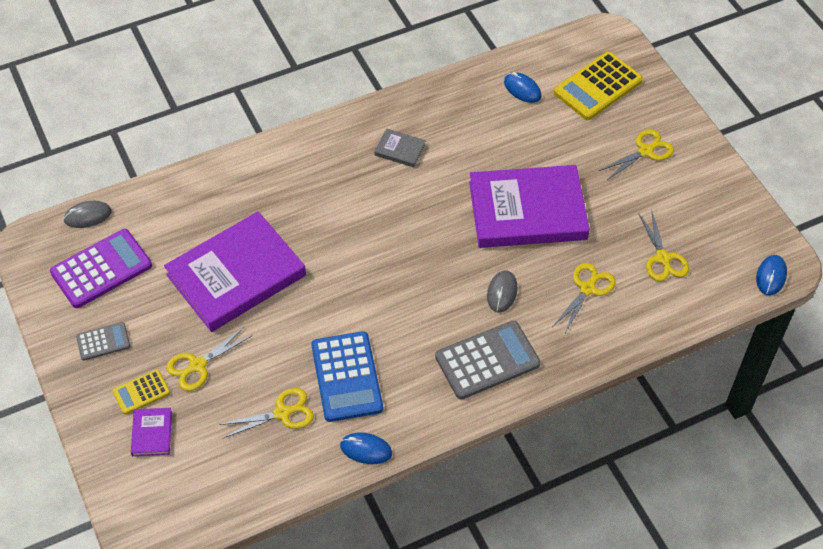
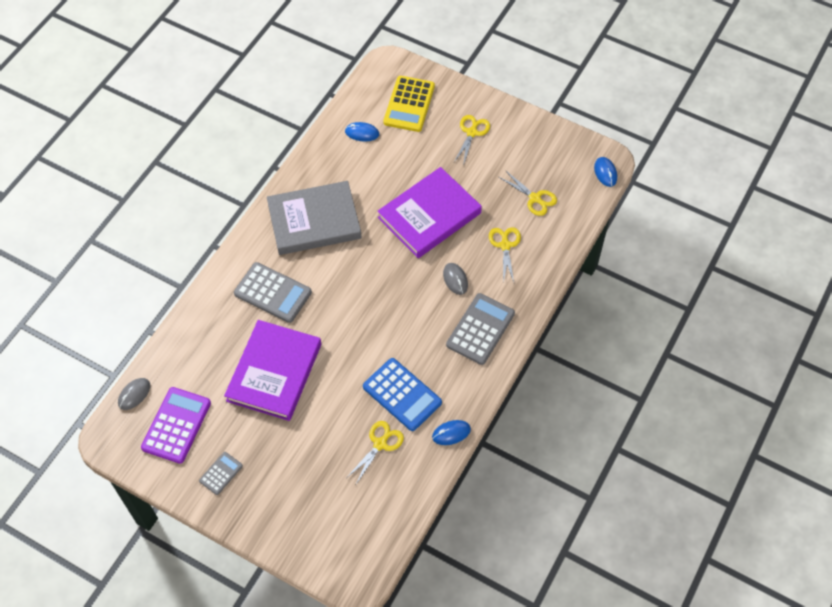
camera: 35 degrees left, 5 degrees up
(141, 392) = (276, 490): yellow calculator -> none
(152, 433) = (306, 512): purple book -> none
(197, 365) = (299, 449): yellow scissors -> none
(299, 197) = (273, 293): none -> grey calculator
(400, 150) = (314, 221): grey book -> grey book, size x2.47

